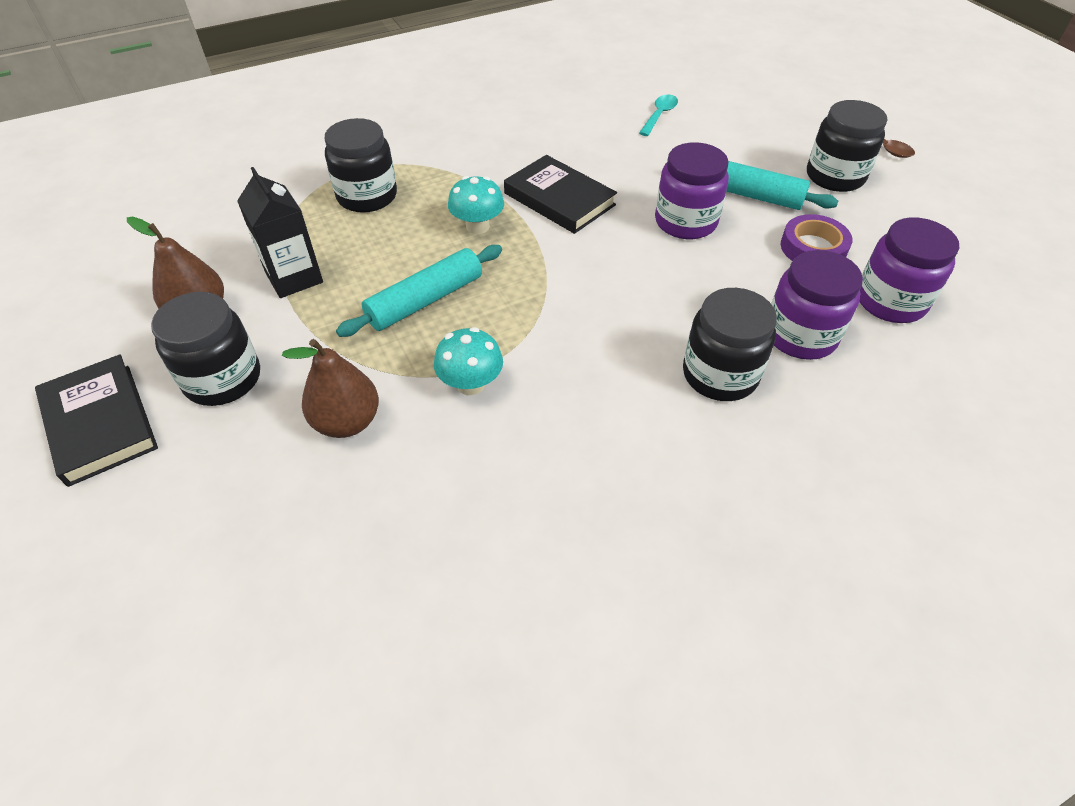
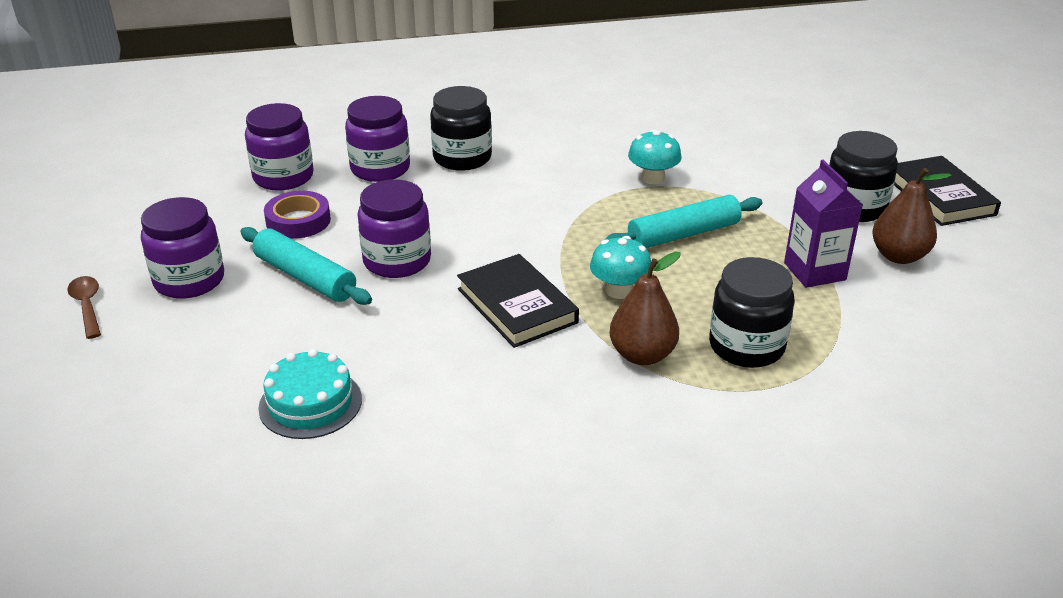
camera: 165 degrees left, 15 degrees down
(294, 277) = (814, 271): black carton -> purple carton
(347, 422) = (748, 172): brown pear -> brown pear (642, 355)
(659, 115) = (310, 403): turquoise spoon -> turquoise cake
(835, 176) = (189, 280): black jar -> purple jar

